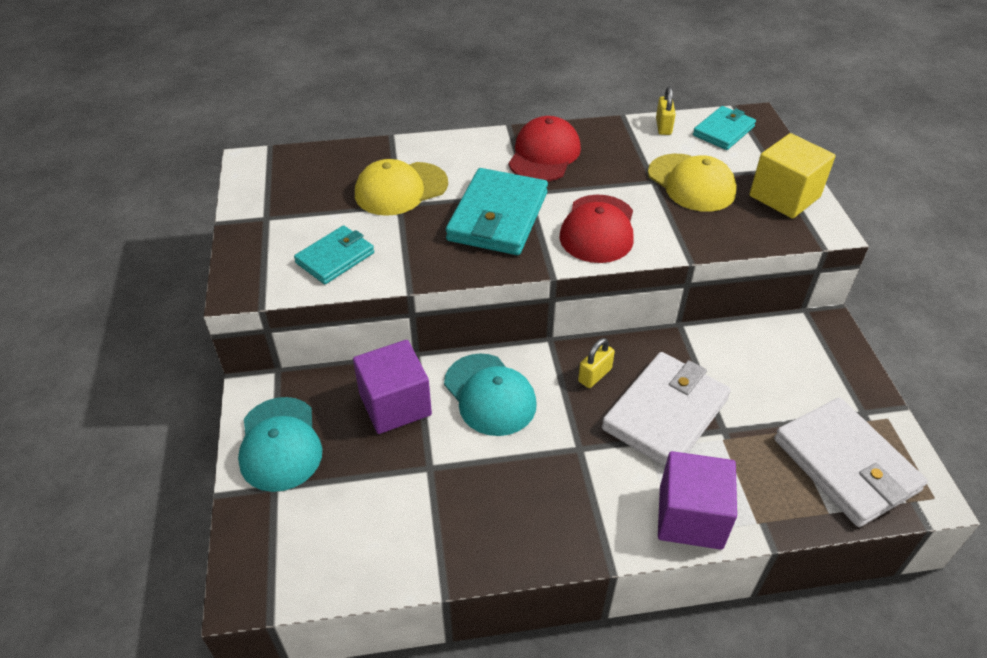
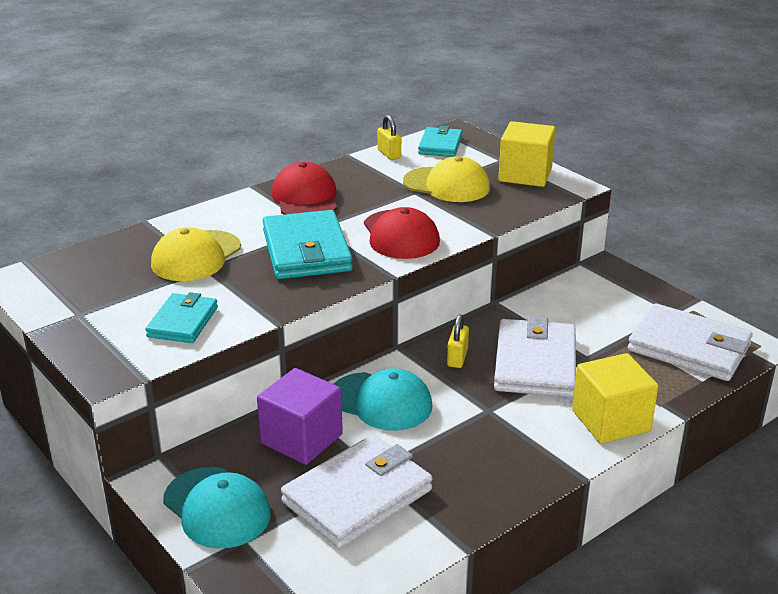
camera: 30 degrees left, 15 degrees down
(395, 488) = (357, 496): none -> white wallet
(690, 517) = (610, 421): purple cube -> yellow cube

